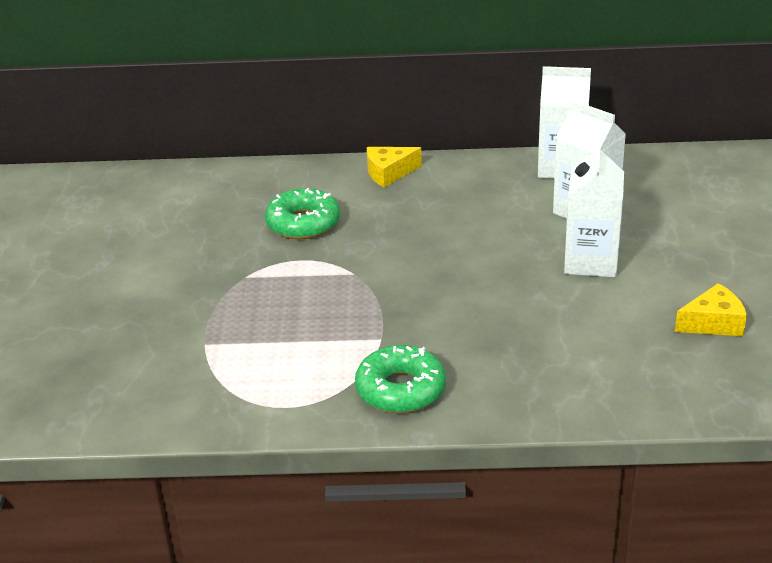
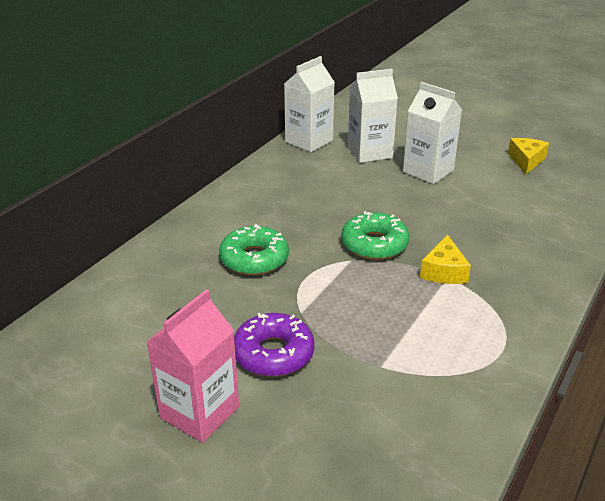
camera: 60 degrees left, 0 degrees up
(83, 279) = (199, 412): none -> pink carton
(177, 284) = (273, 353): none -> purple donut
(389, 173) = (231, 200): yellow cheese -> yellow cheese (444, 271)
(400, 390) = (517, 290): green donut -> green donut (374, 244)

